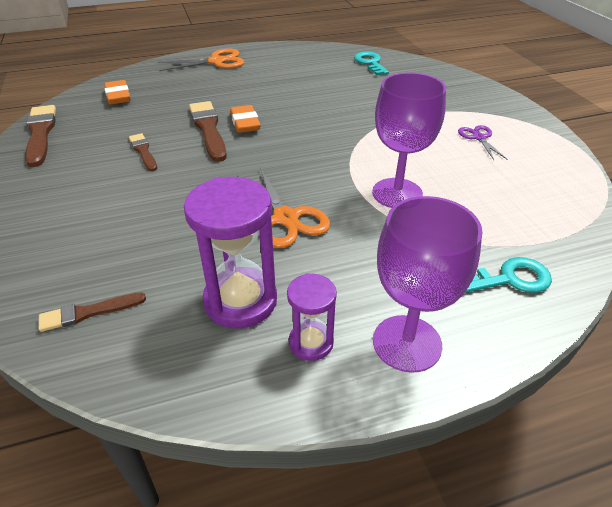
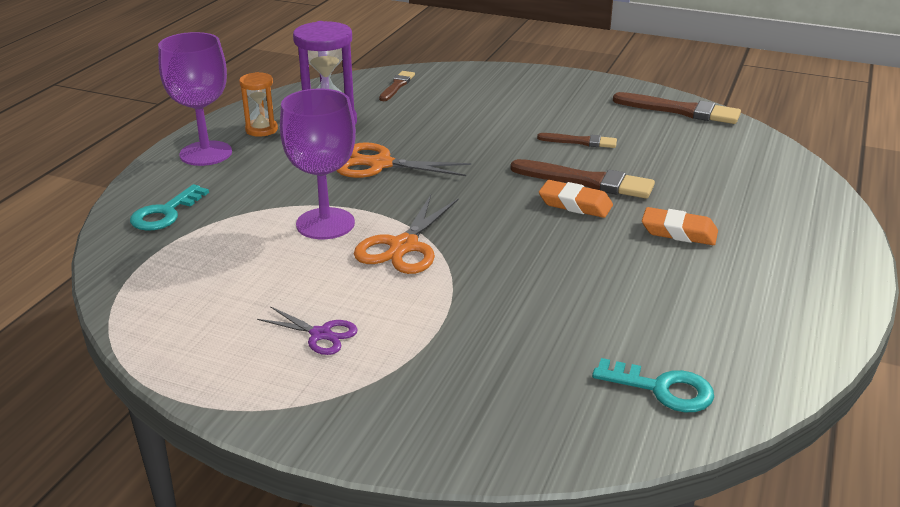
camera: 130 degrees right, 10 degrees down
(118, 96) = (739, 159): orange eraser -> orange eraser (679, 232)
(216, 61) = (808, 250): orange scissors -> orange scissors (404, 246)
(311, 342) = (261, 130): purple hourglass -> orange hourglass

